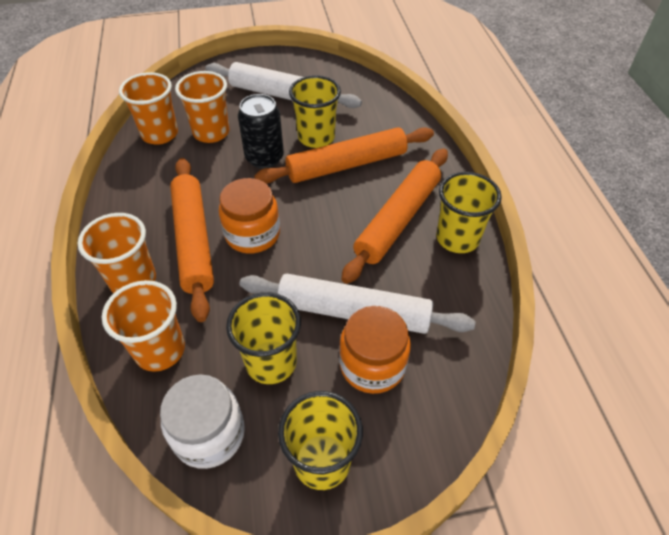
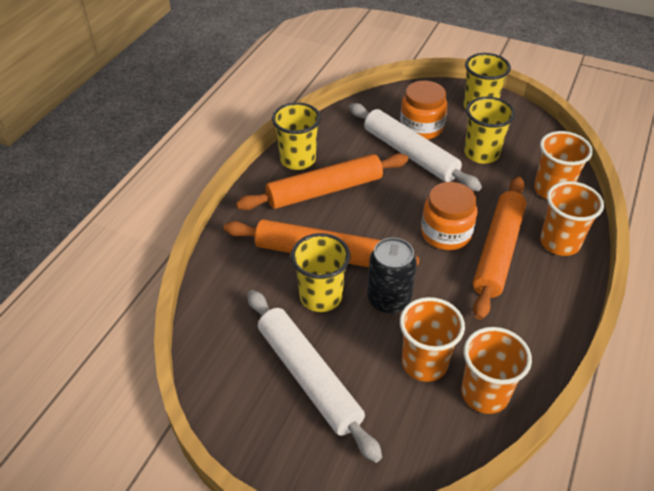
camera: 145 degrees left, 5 degrees down
(209, 434) = (535, 140): white jar -> none

